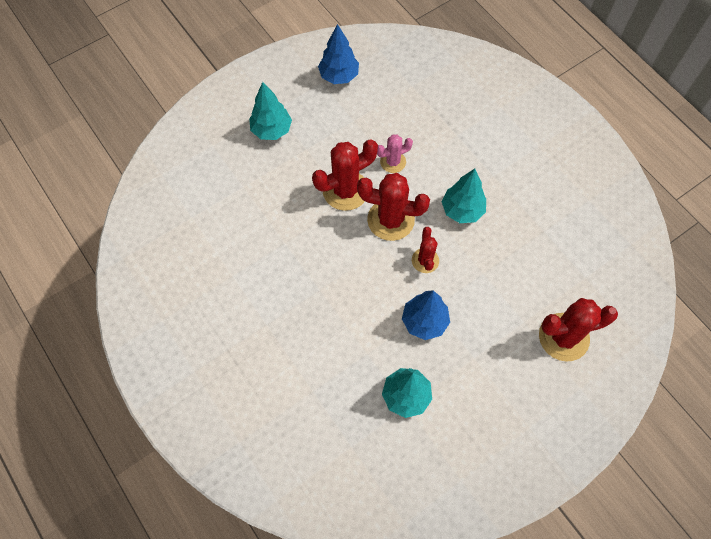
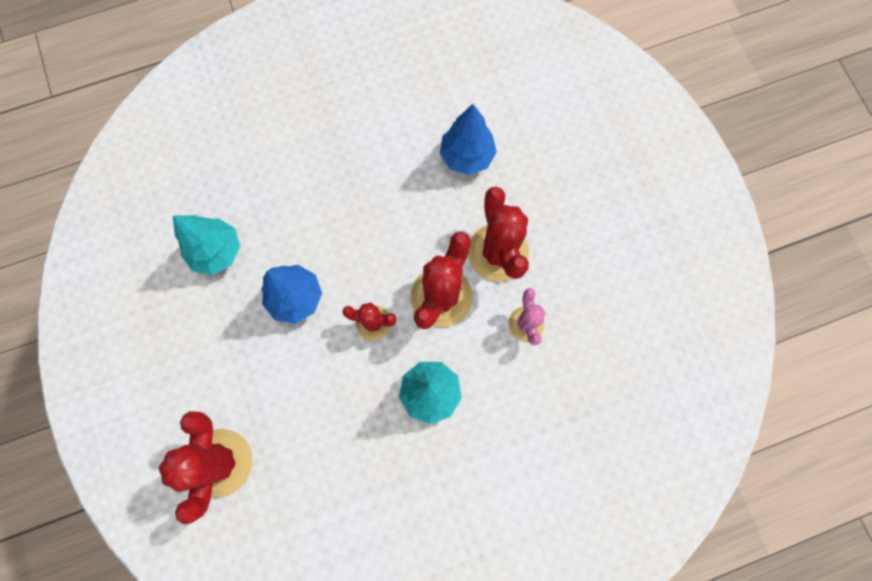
camera: 105 degrees right, 10 degrees up
(271, 130) = (609, 184): turquoise tree -> none
(339, 76) = (682, 289): blue tree -> blue tree (467, 156)

